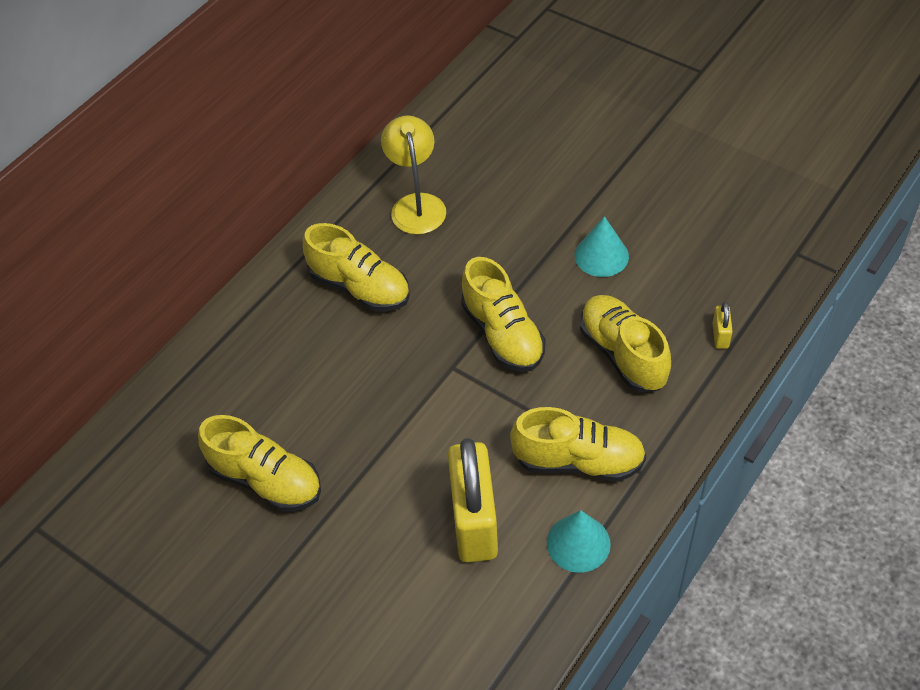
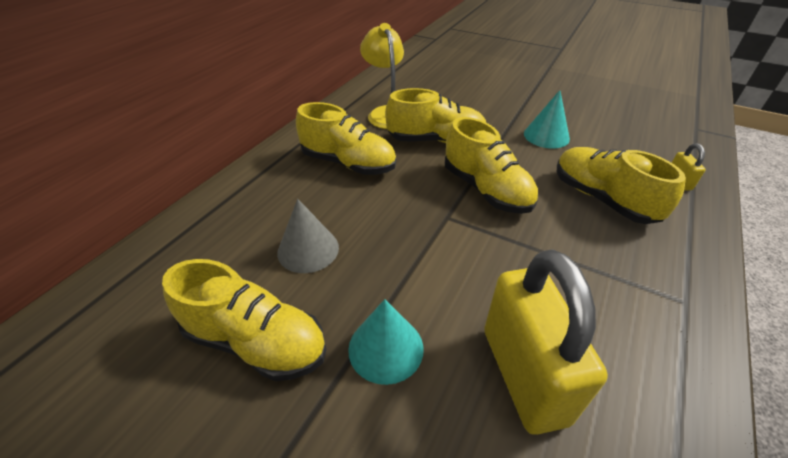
camera: 10 degrees left, 10 degrees down
(311, 396) = (308, 249): none -> grey cone
(578, 461) = (612, 295): yellow shoe -> yellow shoe (436, 140)
(578, 543) = (663, 393): turquoise cone -> turquoise cone (386, 348)

